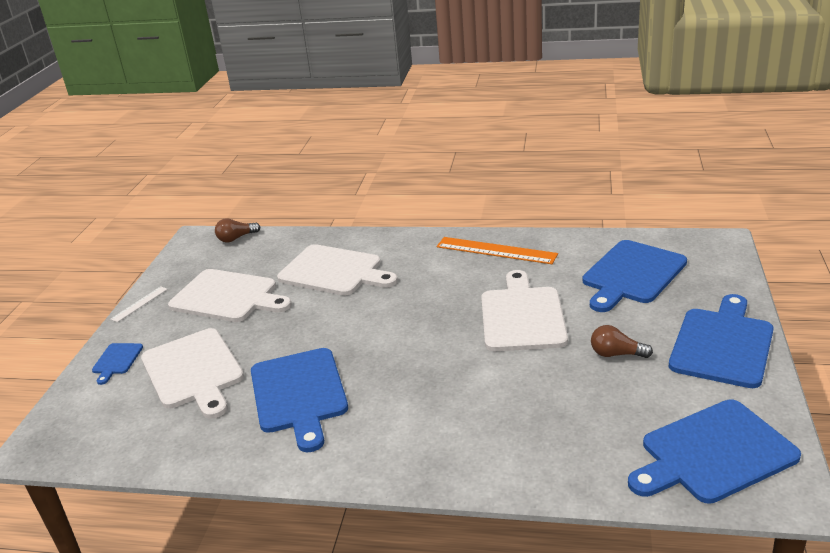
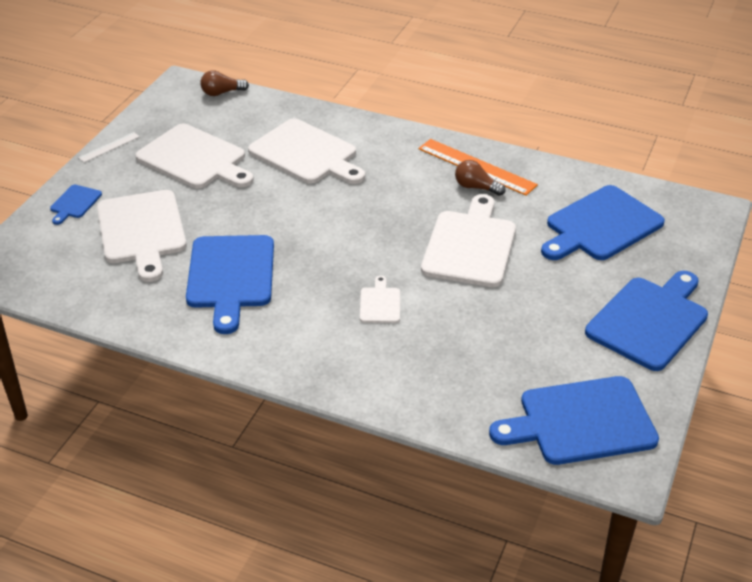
camera: 10 degrees right, 10 degrees up
(459, 386) = (380, 303): none -> white cutting board
(616, 354) = (542, 306): brown light bulb -> brown light bulb (476, 187)

